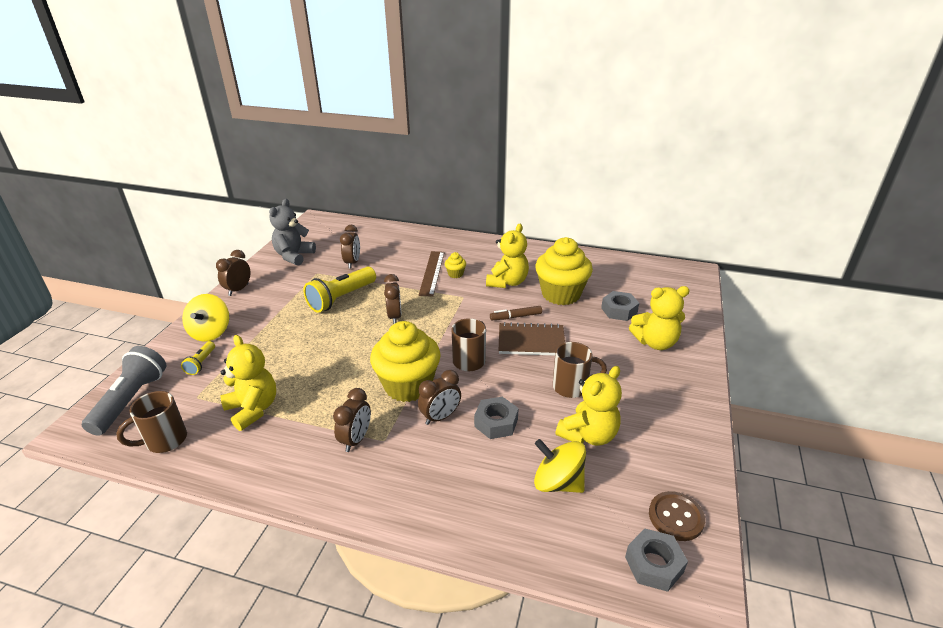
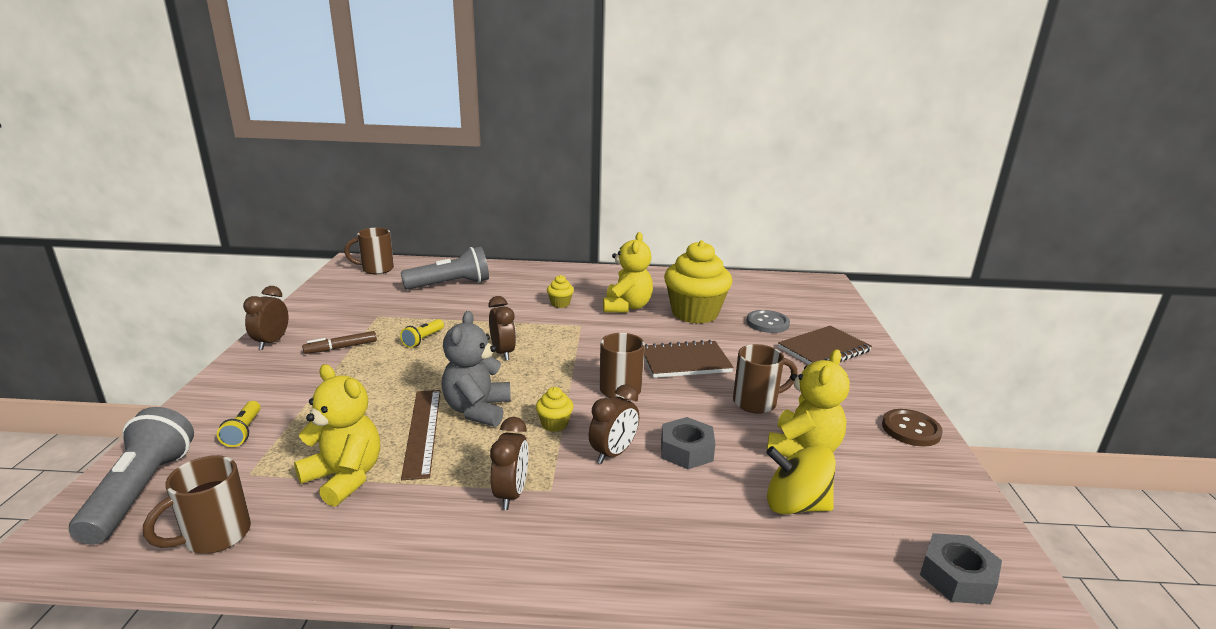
camera: 15 degrees left, 10 degrees down
(210, 332) = (246, 394): yellow spinning top -> none
(294, 256) = (339, 301): grey teddy bear -> grey teddy bear (477, 410)
(329, 228) = (376, 269): none -> brown mug
(341, 298) = (423, 340): yellow flashlight -> yellow flashlight, size x0.49
(352, 263) = (422, 302): brown clock -> none
(378, 248) = (450, 285): none -> grey flashlight
(408, 386) = (554, 424): yellow cupcake -> yellow cupcake, size x0.41
(432, 273) = (530, 304): brown ruler -> brown ruler (422, 431)
(516, 317) = (654, 339): brown marker -> brown marker (341, 348)
(619, 310) = (767, 323): grey nut -> grey button
(655, 342) = (824, 349): yellow teddy bear -> brown notebook
(676, 517) = (950, 521): brown button -> brown button (911, 429)

